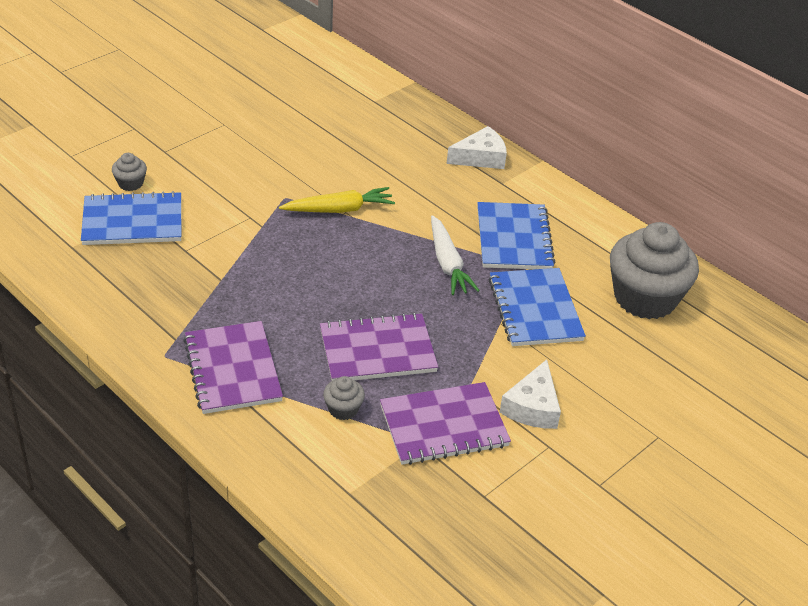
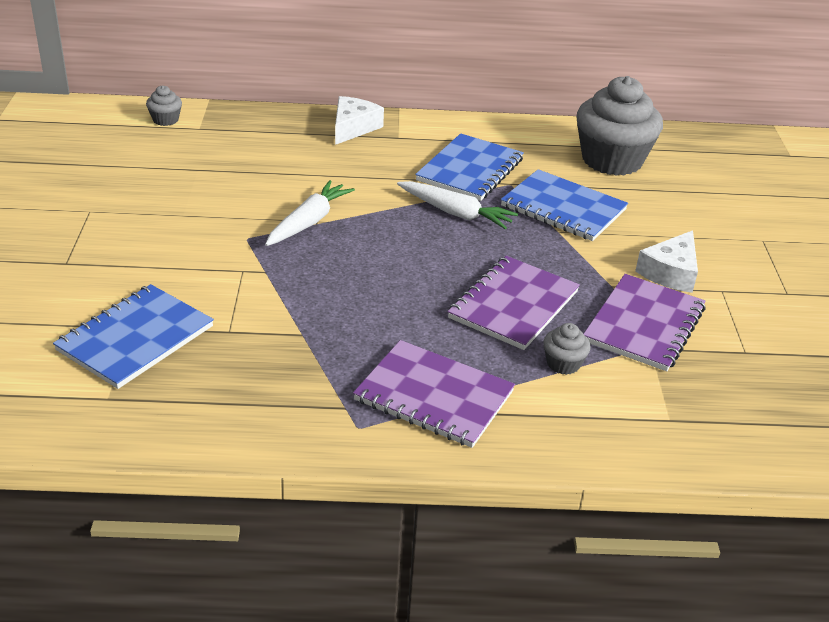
camera: 45 degrees left, 5 degrees down
(130, 183) = (77, 308): grey cupcake -> grey cupcake (165, 120)
(339, 209) = (309, 222): yellow carrot -> white carrot
(513, 238) = (470, 170): blue notebook -> blue notebook turned 75 degrees clockwise
(532, 407) = (670, 272): white cheese -> white cheese turned 60 degrees clockwise

